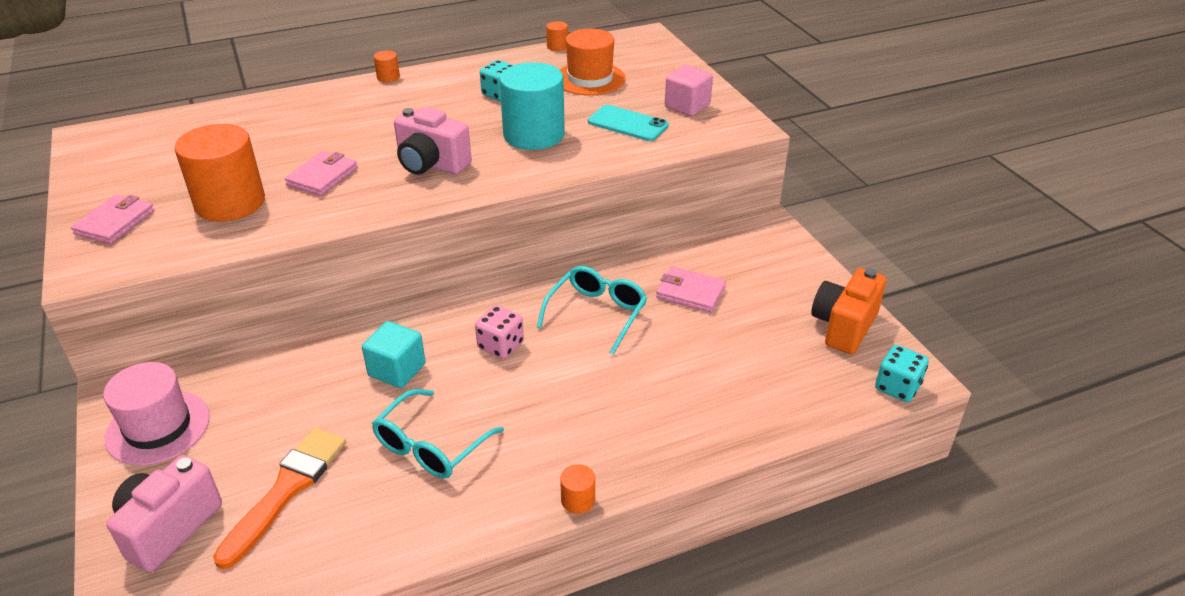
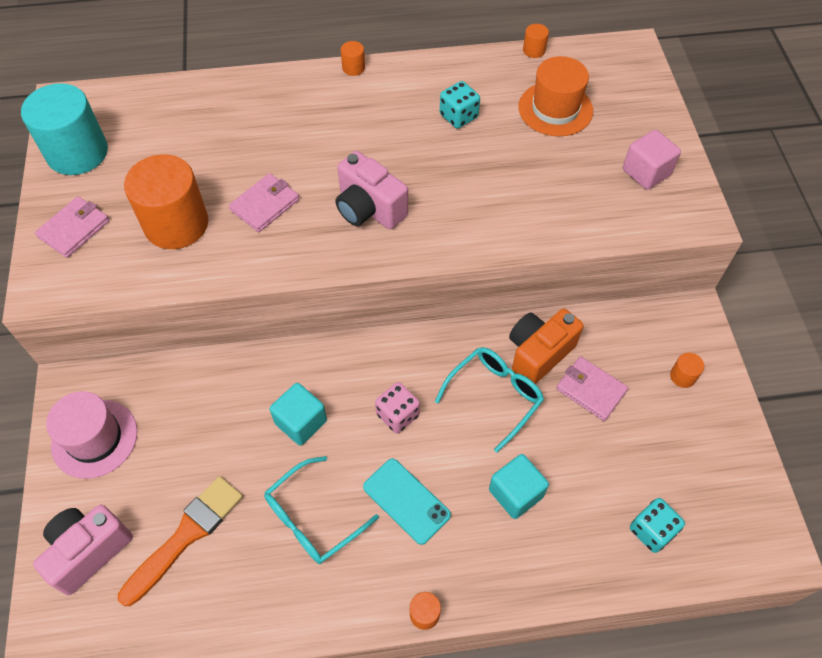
camera: 15 degrees right, 20 degrees up
(533, 135) = (478, 185): turquoise cylinder -> turquoise cylinder (77, 153)
(628, 124) = (577, 187): turquoise phone -> turquoise phone (406, 501)
(643, 383) = (515, 493): none -> turquoise cube
(774, 268) = (682, 376): none -> orange cylinder
(843, 326) = (729, 470): orange camera -> orange camera (538, 354)
(897, 387) = (757, 560): turquoise dice -> turquoise dice (652, 530)

